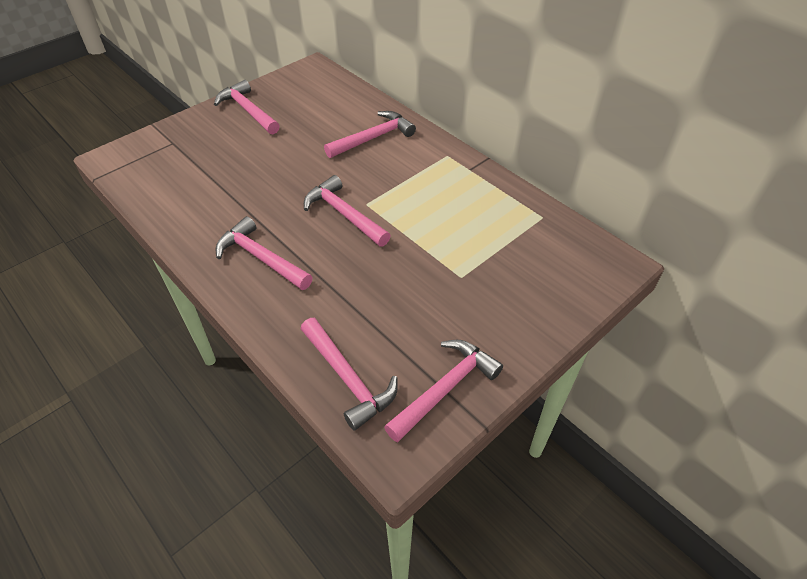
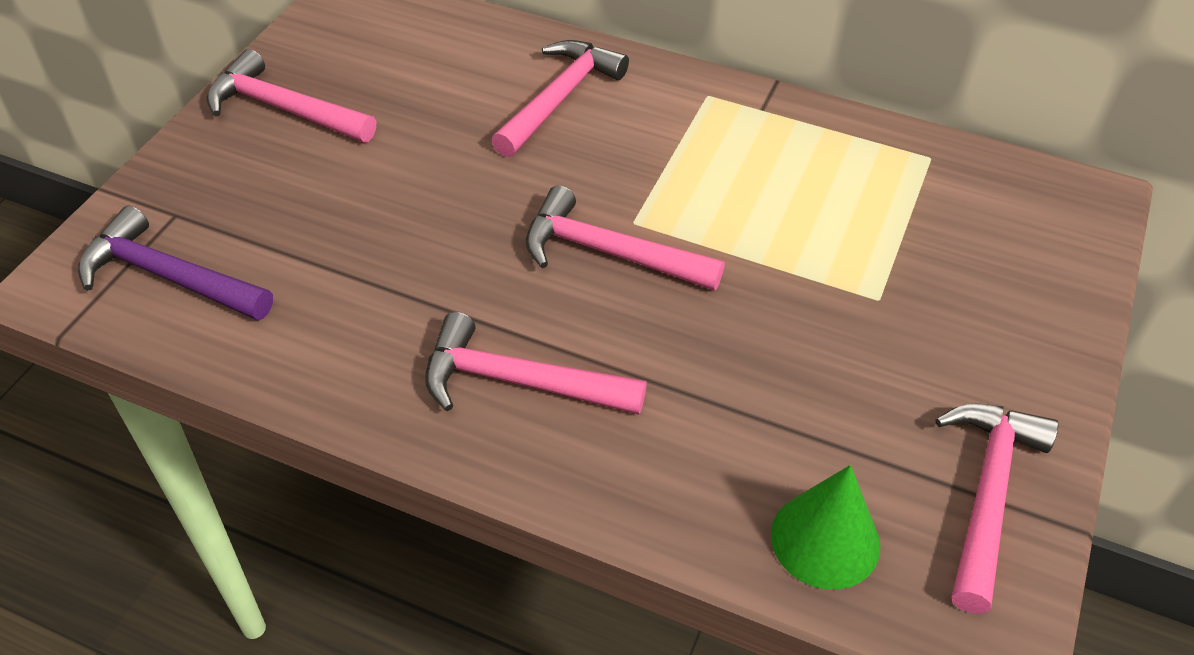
camera: 25 degrees left, 0 degrees up
(152, 168) = (169, 277): none -> purple hammer
(348, 378) = (825, 539): pink hammer -> green cone

